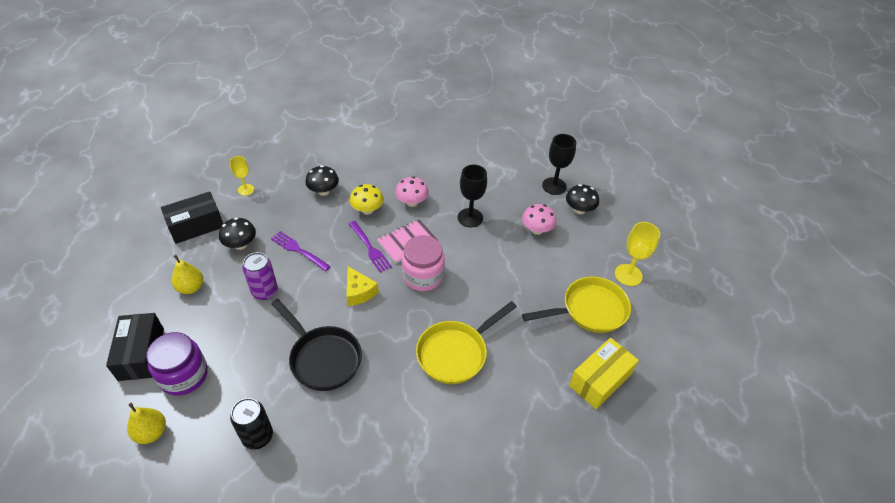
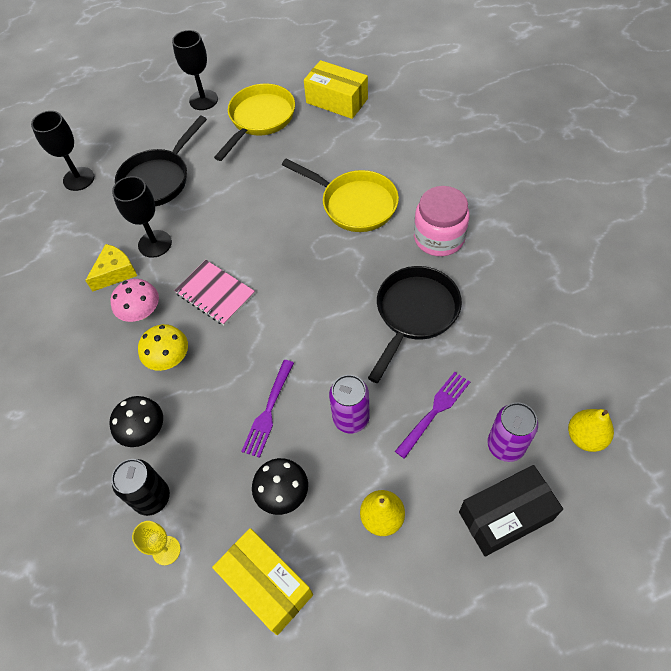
camera: 100 degrees left, 10 degrees up
(184, 375) = (505, 445): purple jar -> purple can
(196, 226) = (266, 584): black box -> yellow box
(257, 436) = (530, 332): black can -> black can (152, 498)
(359, 292) = (311, 315): yellow cheese -> yellow cheese (115, 272)
(369, 248) = (237, 330): purple fork -> purple fork (434, 412)
(422, 276) = (264, 261): pink jar -> pink jar (439, 238)
(537, 230) = (158, 179): pink mushroom -> black pan
(579, 210) = (116, 150): black mushroom -> none
(589, 310) = (259, 119): yellow pan -> yellow pan turned 60 degrees clockwise
(628, 275) = (203, 100): yellow goblet -> black goblet

